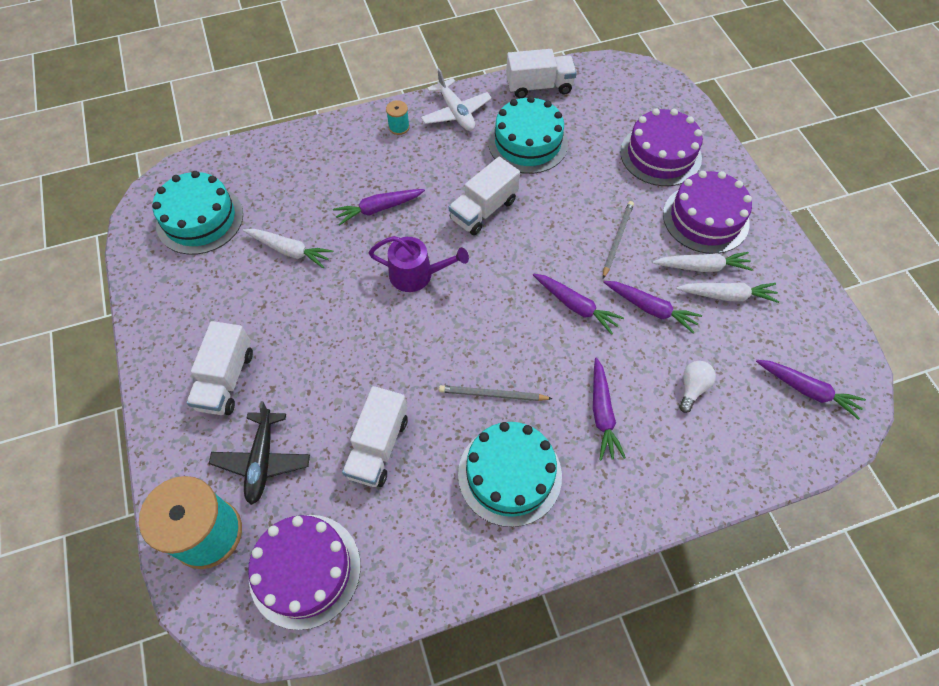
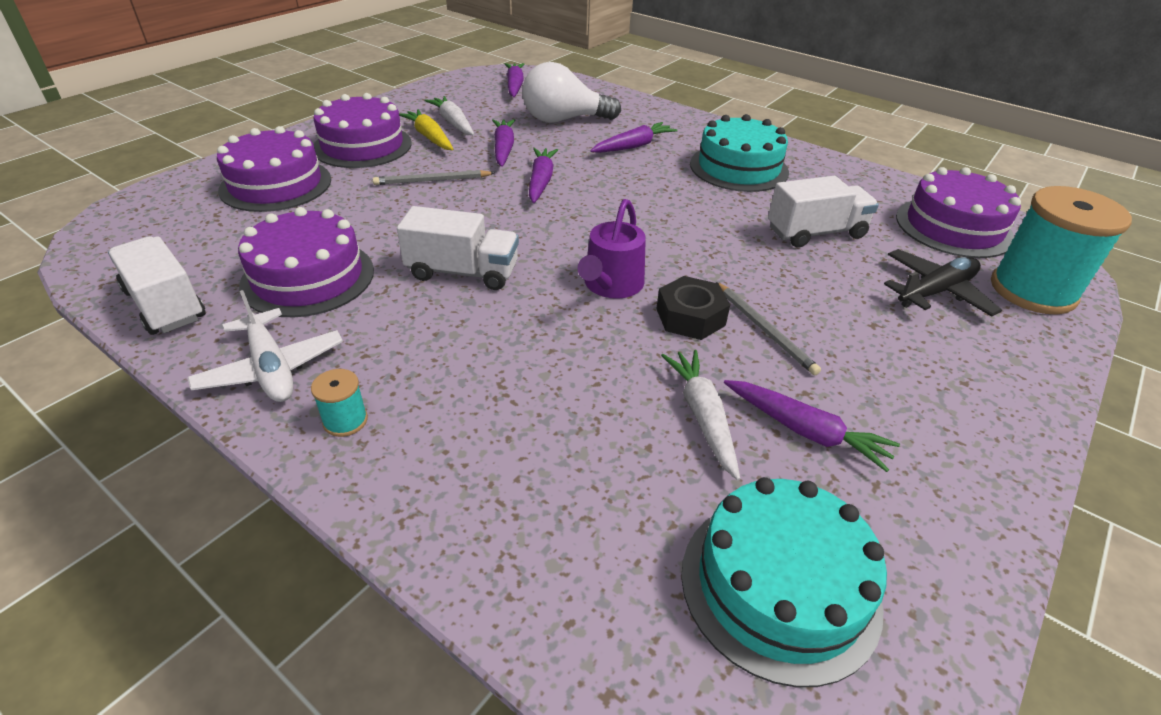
camera: 125 degrees left, 20 degrees down
(226, 380) = (921, 366): white truck -> none
(357, 295) = (690, 317): none -> black nut
(379, 209) = (541, 361): purple carrot -> purple carrot (804, 430)
(416, 274) = (611, 285): purple watering can -> purple watering can turned 135 degrees counterclockwise
(456, 112) = (271, 368): white plane -> white plane turned 120 degrees clockwise
(492, 395) = (685, 194): grey pencil -> grey pencil (764, 330)
(527, 143) = (308, 277): turquoise cake -> purple cake
(692, 388) = (563, 120): white light bulb -> white light bulb, size x2.01
(701, 267) = (429, 137): white carrot -> yellow carrot

